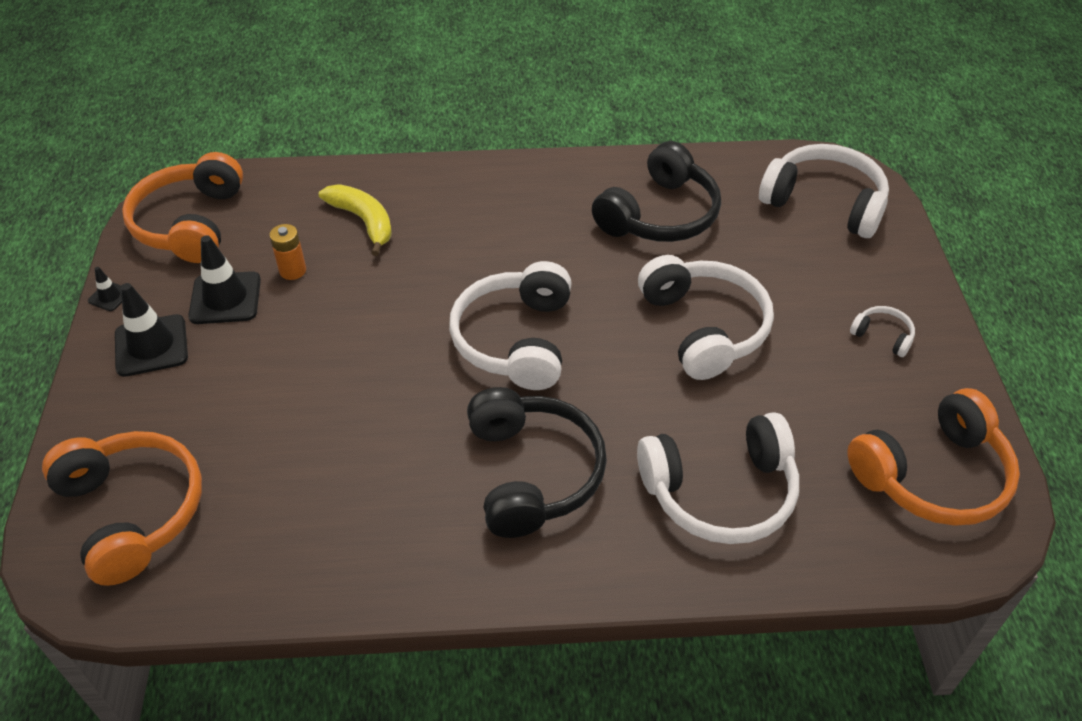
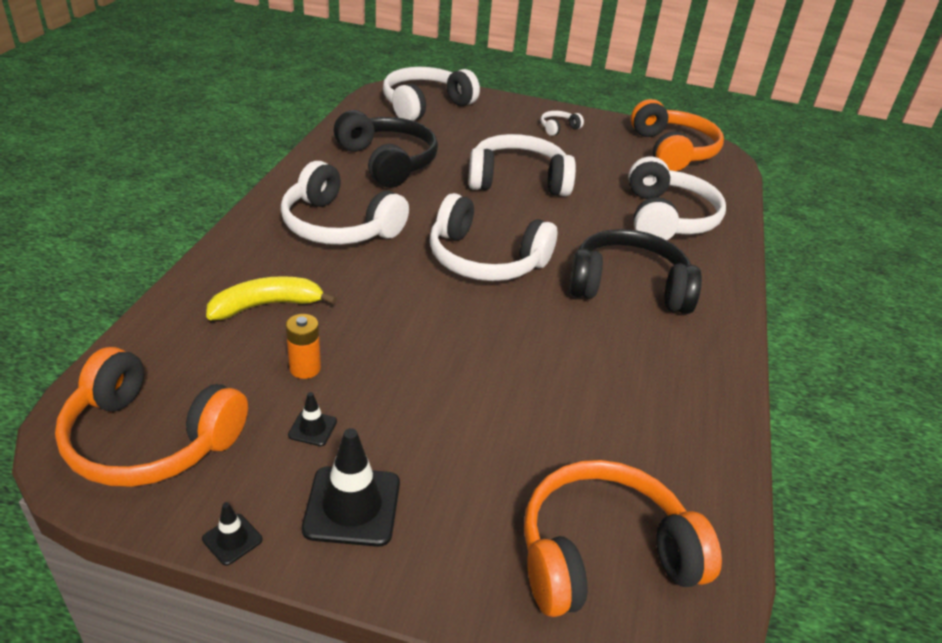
camera: 75 degrees left, 10 degrees down
(225, 298) = (312, 428): black traffic cone -> black traffic cone, size x0.49
(510, 221) = (339, 226): none -> white headphones

